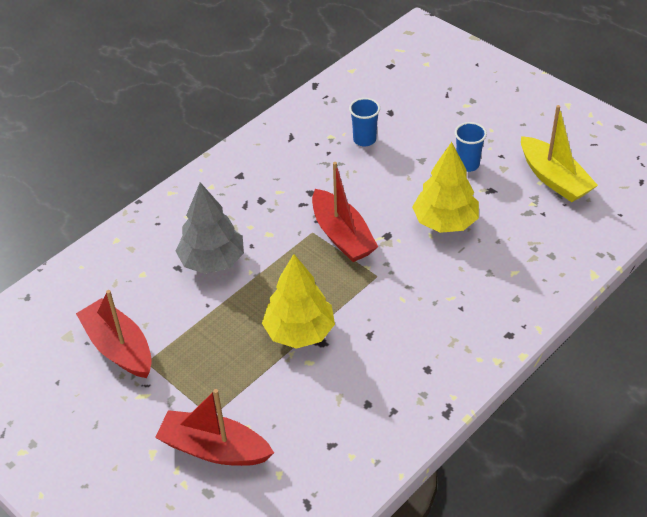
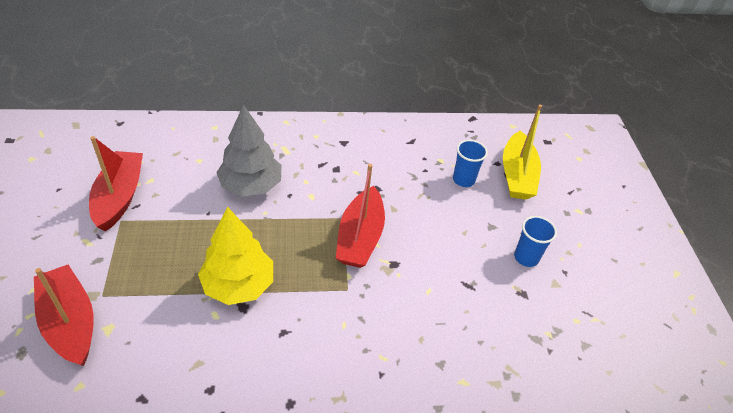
camera: 35 degrees right, 0 degrees up
(445, 222) = (453, 290): yellow tree -> none
(554, 178) = (594, 327): yellow boat -> yellow boat (517, 175)

